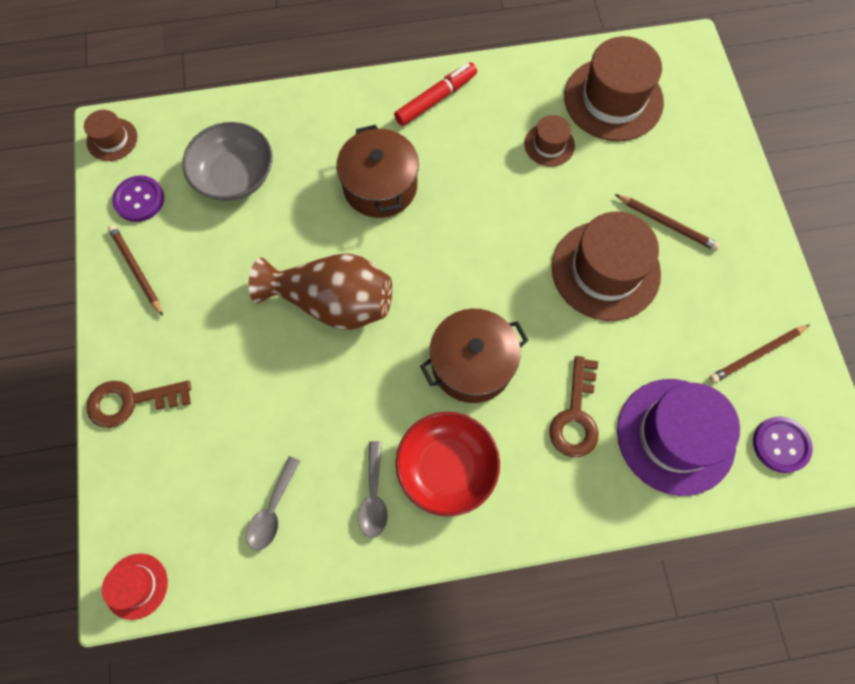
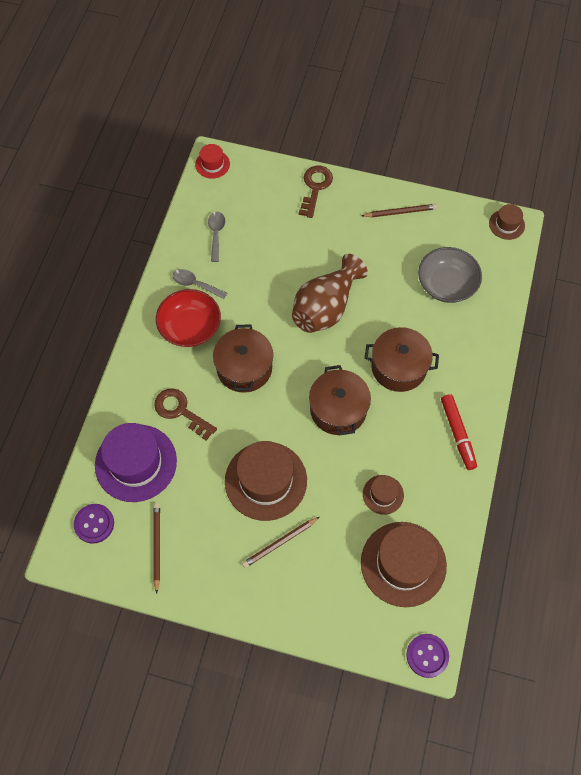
camera: 115 degrees right, 5 degrees down
(139, 200) = (451, 227): purple button -> purple button (427, 655)
(272, 510) = (216, 234): grey spoon -> grey spoon turned 45 degrees clockwise
(471, 230) = (338, 409): none -> brown pot

